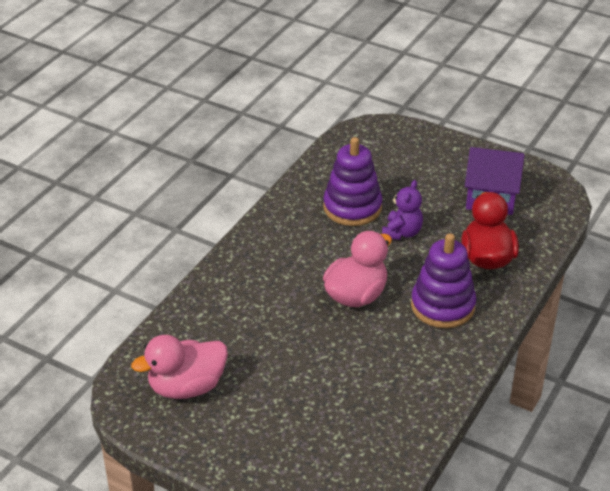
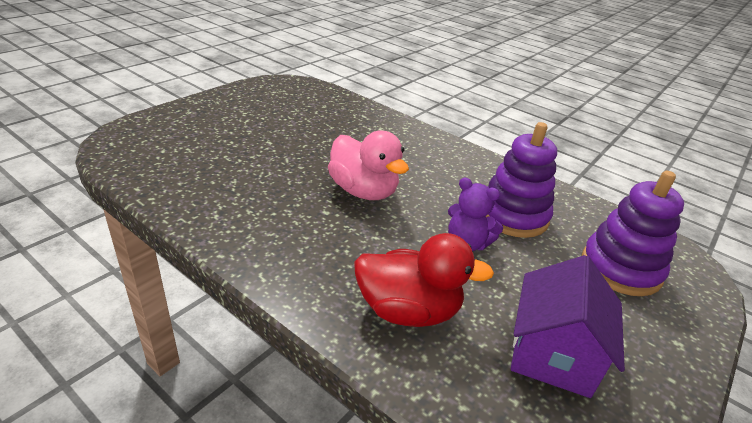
camera: 95 degrees right, 5 degrees down
(187, 387) = (286, 101): pink duck -> none
(442, 306) = (326, 247): purple stacking toy -> purple stacking toy (620, 268)

